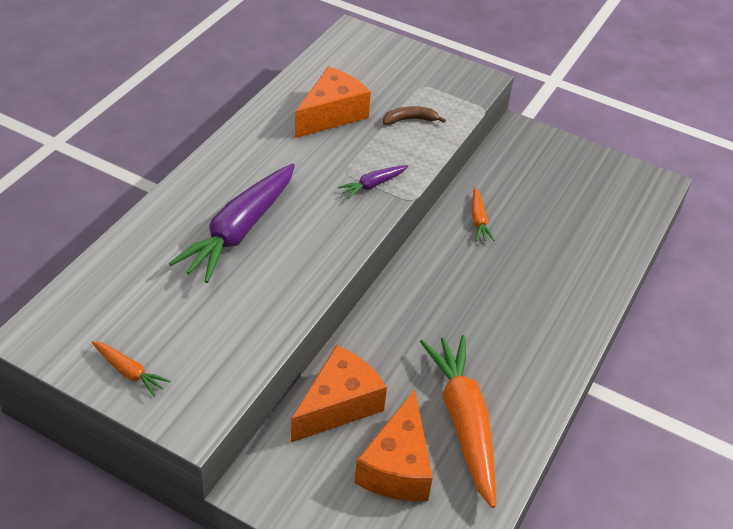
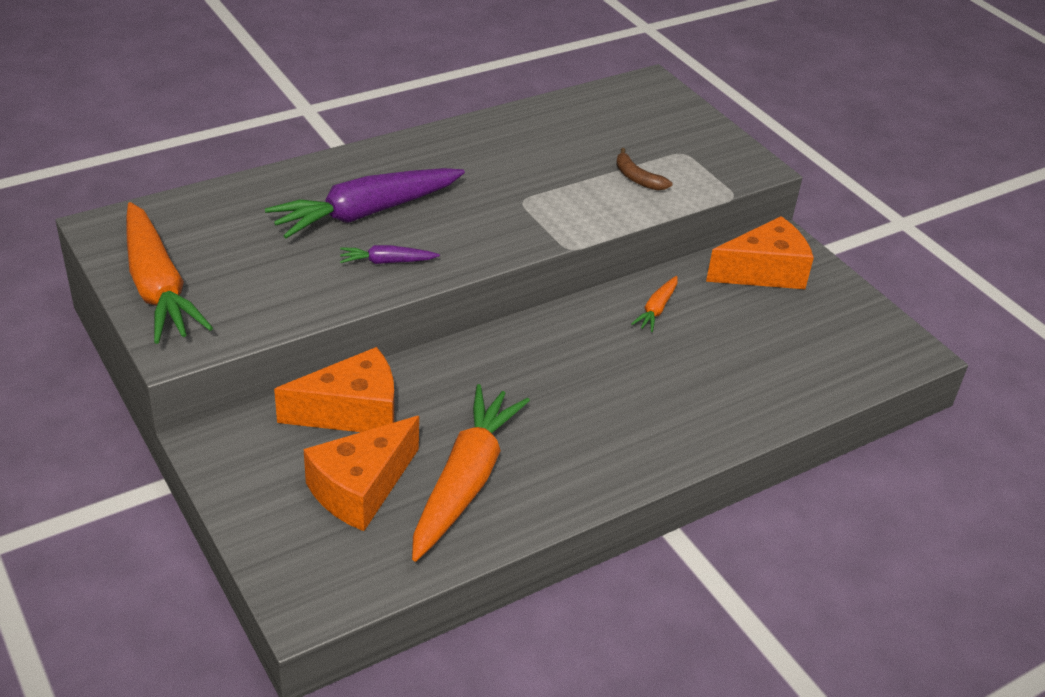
camera: 30 degrees right, 5 degrees down
(129, 372) = (157, 286): orange carrot -> orange carrot, size x2.20
(331, 114) = (556, 147): orange cheese -> orange cheese (764, 272)
(373, 185) = (540, 221): purple carrot -> purple carrot (387, 262)
(410, 120) = (637, 178): brown banana -> brown banana turned 150 degrees counterclockwise

